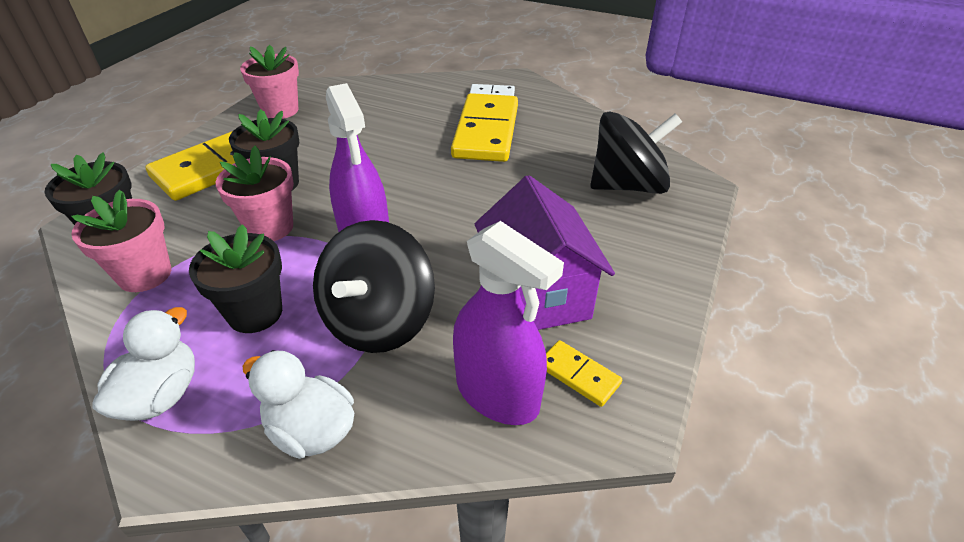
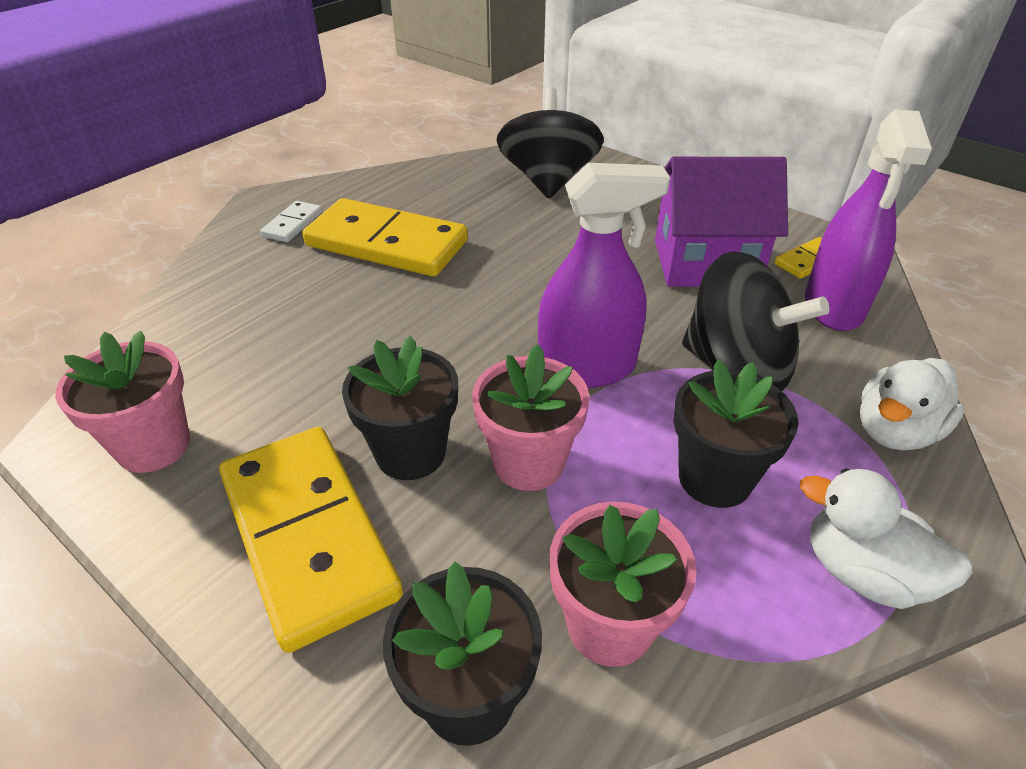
camera: 75 degrees left, 0 degrees up
(497, 394) = (833, 306): purple spray bottle -> purple spray bottle turned 135 degrees clockwise

